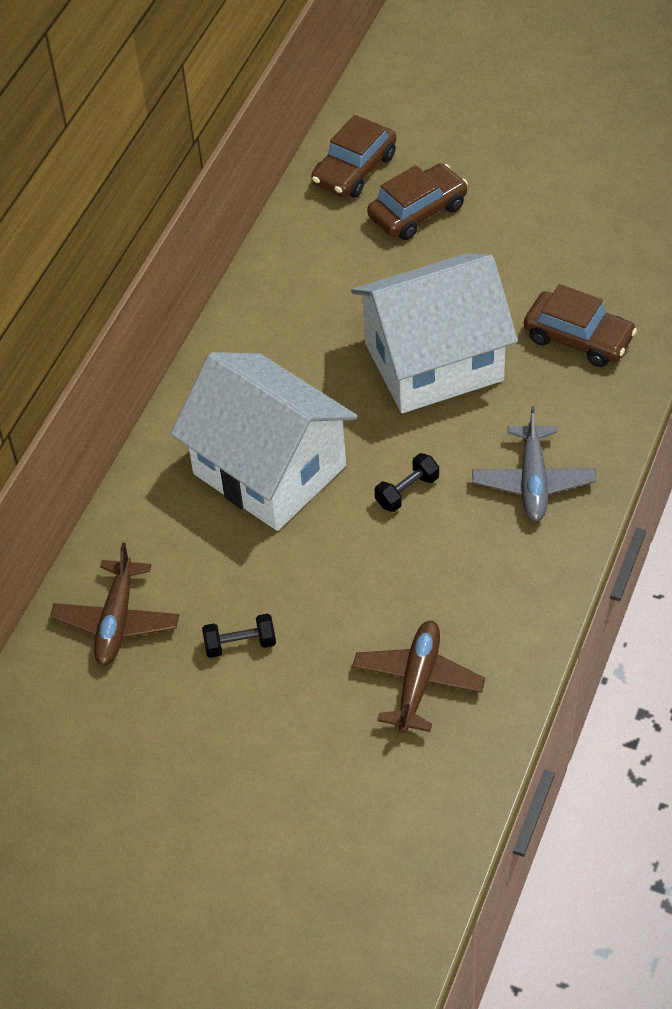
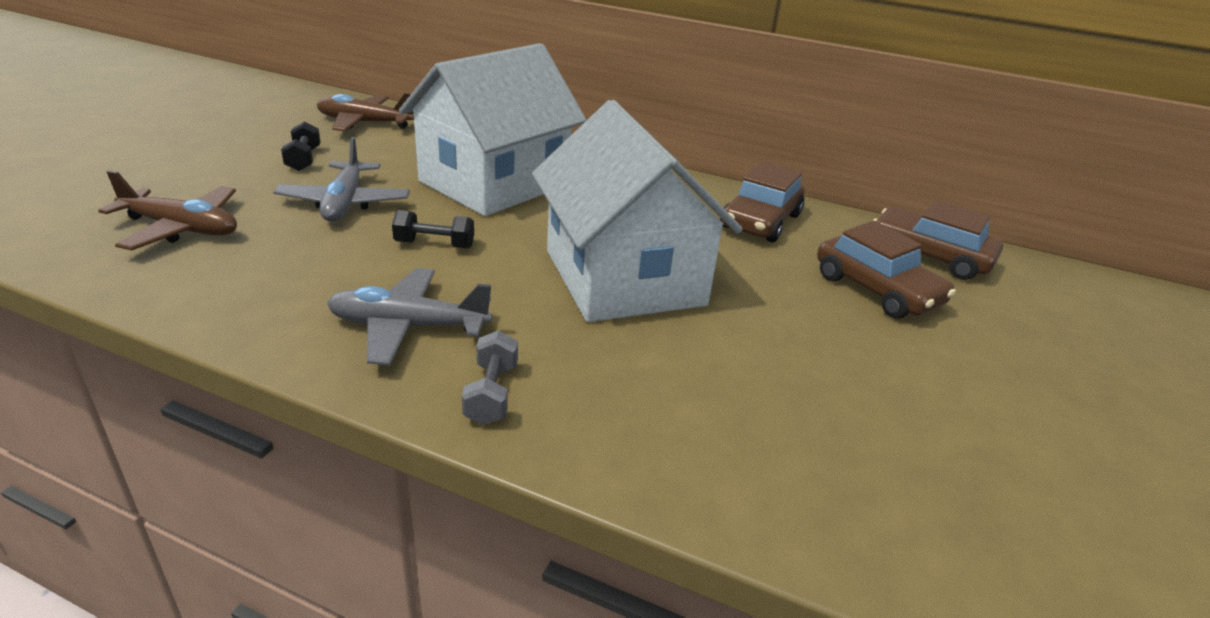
camera: 85 degrees right, 20 degrees down
(339, 577) = (345, 203): none -> grey plane
(407, 491) = (434, 245): black dumbbell -> black dumbbell turned 45 degrees counterclockwise
(578, 338) = (661, 397): brown car -> brown car (760, 221)
(596, 422) = (491, 394): none -> grey dumbbell

